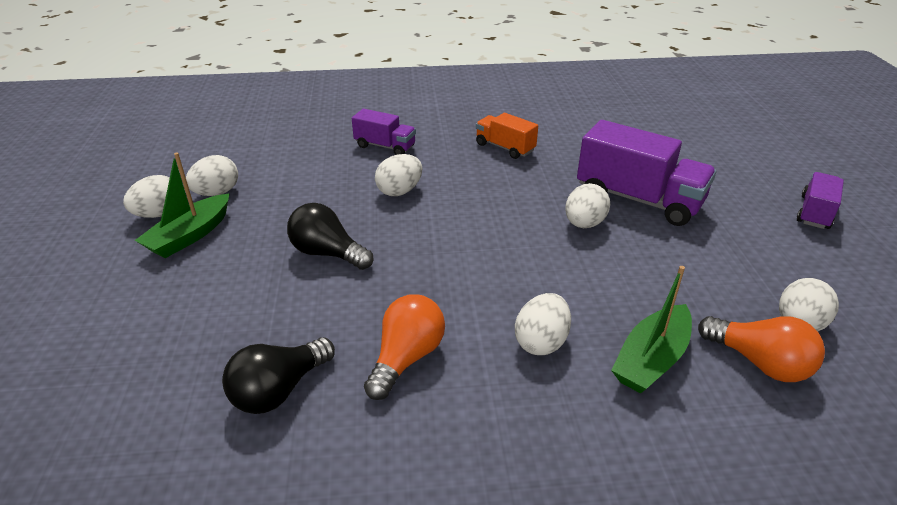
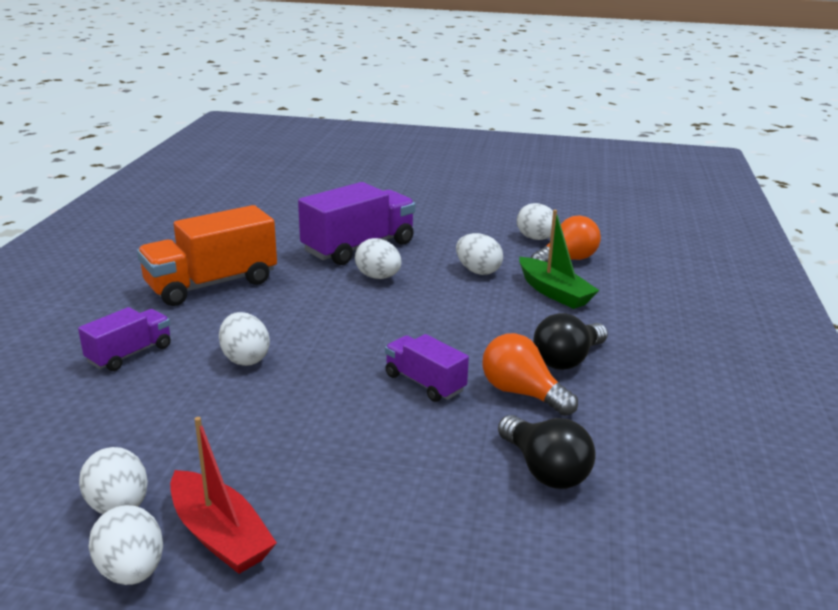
camera: 75 degrees left, 10 degrees down
(190, 236) = (220, 535): green boat -> red boat
(328, 253) = (337, 420): black light bulb -> black light bulb (567, 359)
(505, 148) = (212, 284): orange truck -> orange truck, size x1.79
(541, 342) = (522, 328): white egg -> white egg (478, 271)
(814, 212) = (421, 197): purple truck -> purple truck (425, 383)

